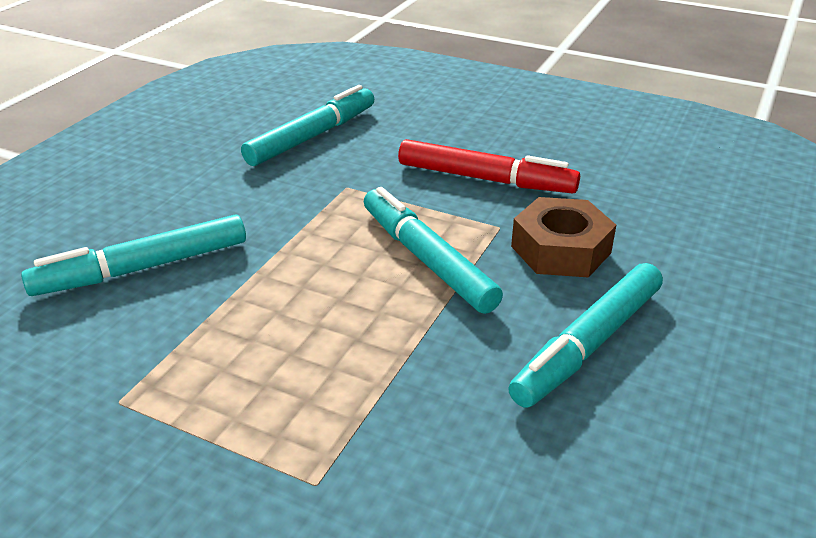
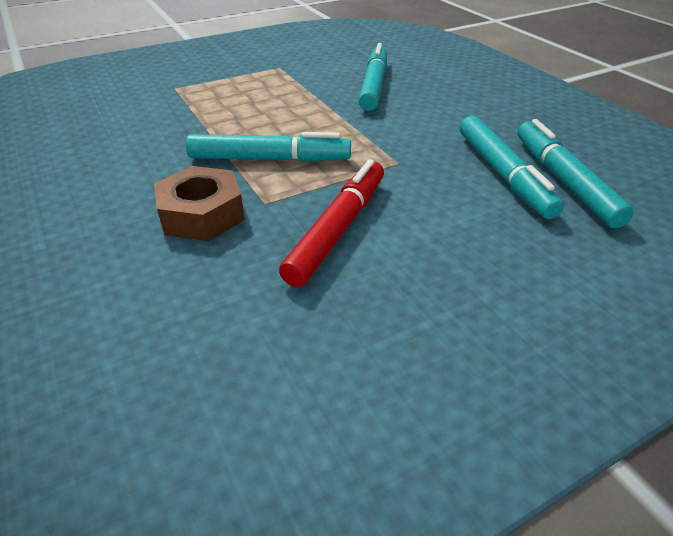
camera: 125 degrees right, 5 degrees up
(485, 179) = (338, 229): red marker -> red marker turned 150 degrees clockwise
(588, 344) = (119, 176): turquoise marker -> turquoise marker (563, 181)

